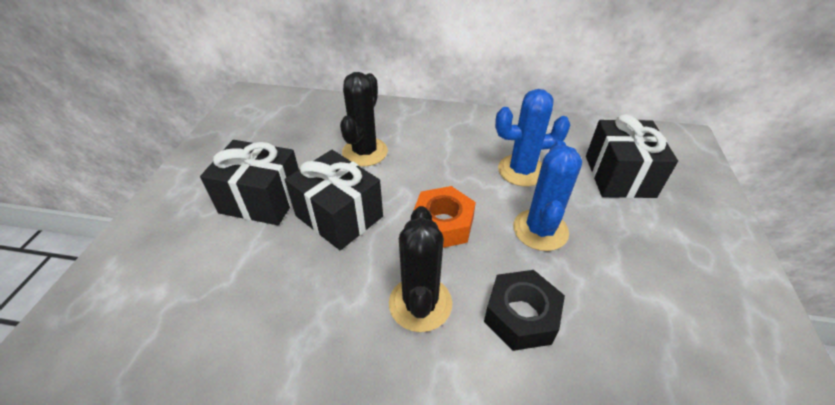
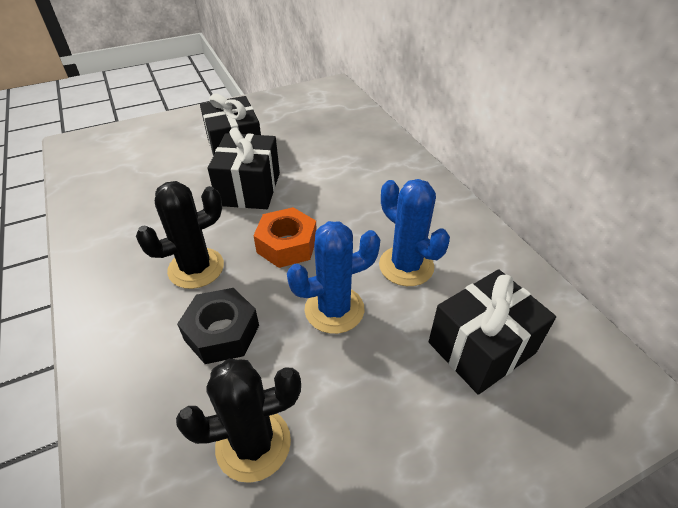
camera: 55 degrees right, 0 degrees up
(365, 152) = (330, 166): black cactus -> black cactus (253, 444)

